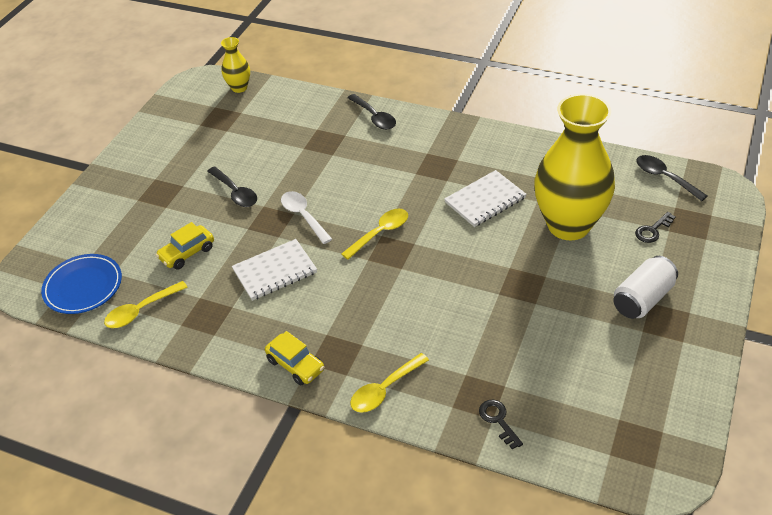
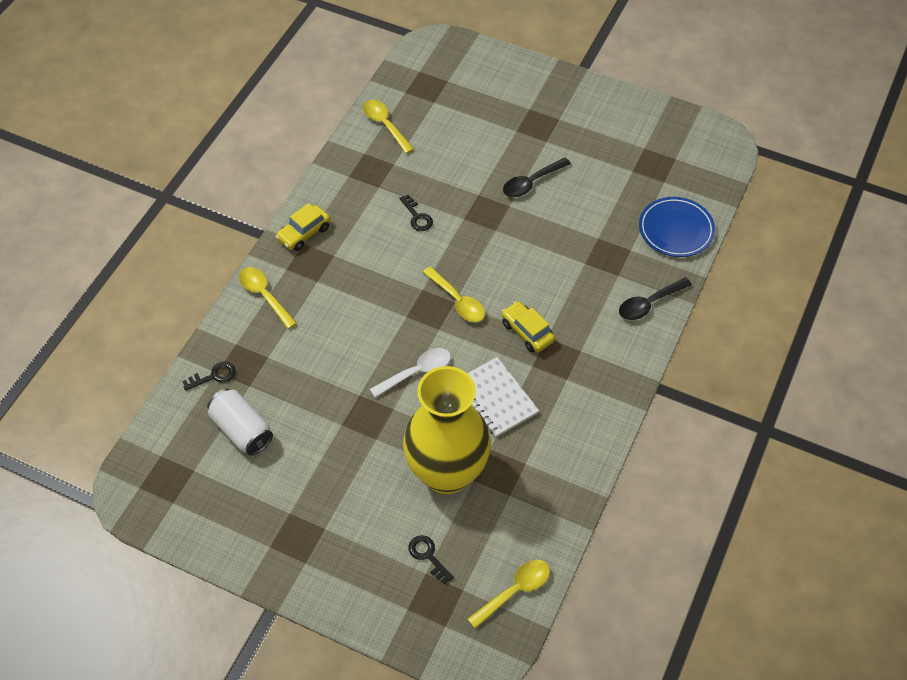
camera: 90 degrees right, 10 degrees up
(83, 287) = (419, 84): blue plate -> blue plate (676, 230)
(187, 253) = (451, 151): yellow car -> yellow car (527, 332)
(239, 88) = (710, 178): yellow vase -> none
(275, 271) = (417, 217): white notebook -> black key
(303, 216) = (490, 238): white spoon -> white spoon (417, 372)
(642, 299) = (330, 522): white can -> white can (242, 430)
(664, 177) = (515, 591): black spoon -> yellow spoon

